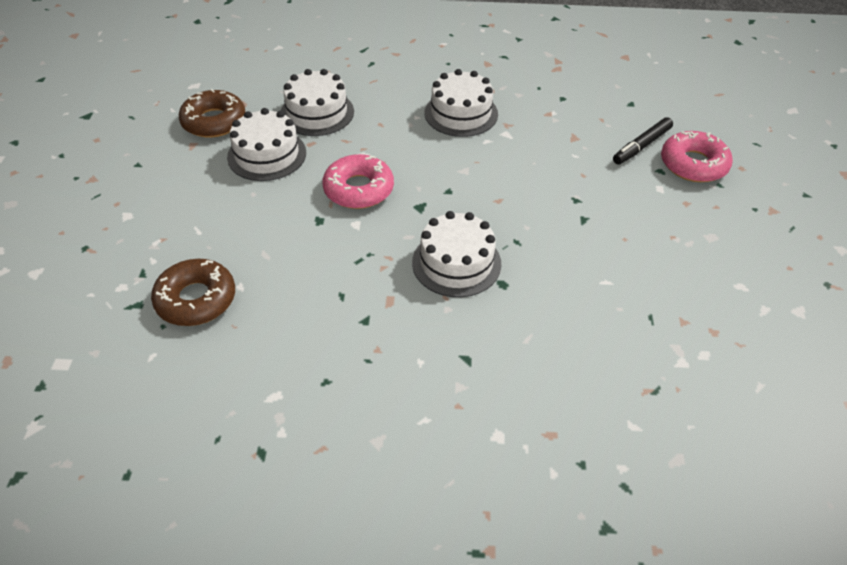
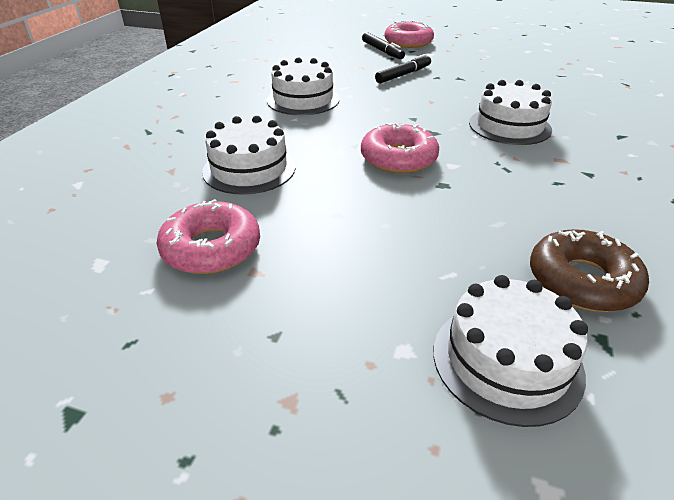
camera: 75 degrees left, 10 degrees down
(214, 121) = (211, 248): brown donut -> pink donut
(267, 155) = (312, 209): white cake -> white cake (506, 361)
(567, 172) = (403, 75): none -> black marker

